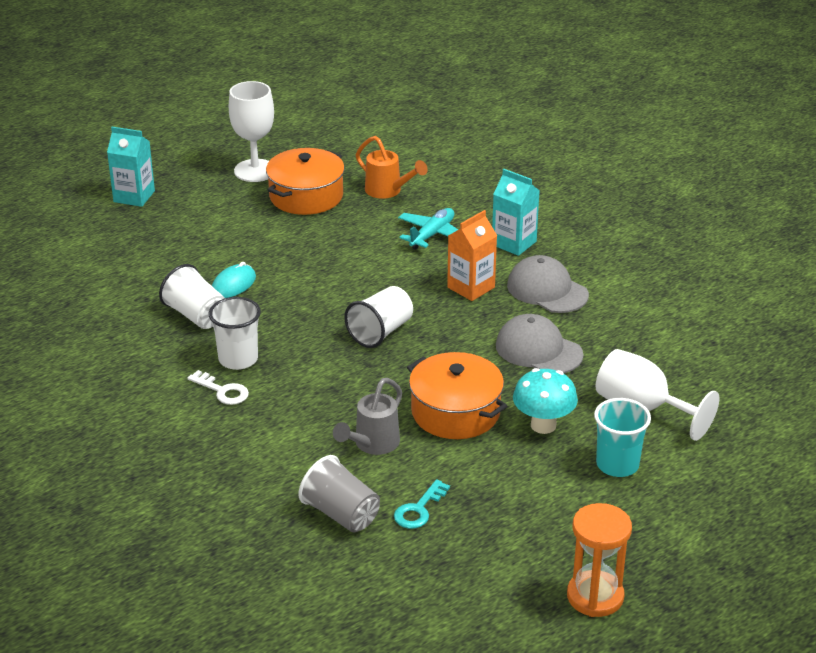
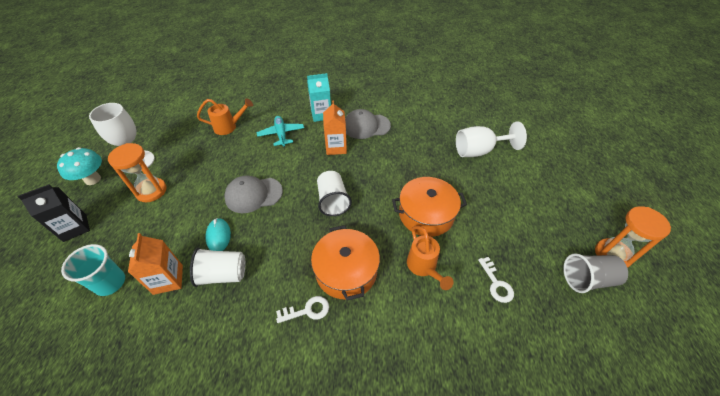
camera: 50 degrees left, 15 degrees up
(134, 196) = (75, 228): turquoise carton -> black carton
(152, 287) = (168, 279): none -> orange carton
(230, 206) = (151, 191): none -> orange hourglass
(238, 359) = (287, 281): white cup -> none
(306, 196) = (189, 156): orange pot -> orange pot (346, 271)
(341, 514) = (475, 325): grey cup -> grey cup (587, 279)
(372, 445) = (424, 268): grey watering can -> orange watering can
(419, 509) = (496, 283): turquoise key -> white key
(538, 350) = (406, 155): grey cap -> grey cap (253, 195)
(543, 425) = (464, 189): turquoise mushroom -> turquoise mushroom (93, 179)
(617, 465) = (513, 183): turquoise cup -> turquoise cup (110, 283)

